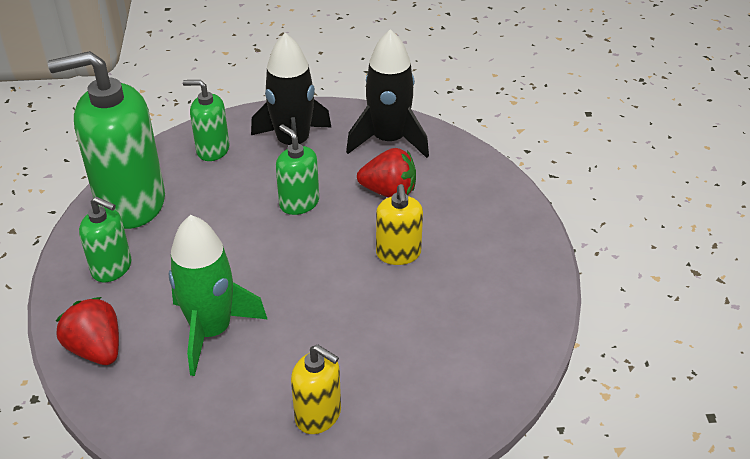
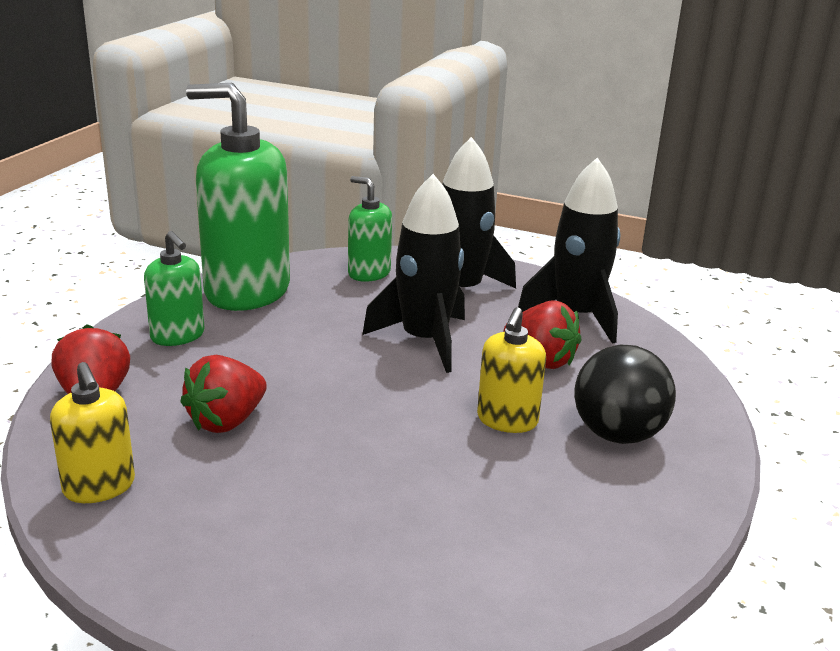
camera: 25 degrees right, 15 degrees down
(211, 331) = (226, 421): green rocket -> red strawberry
(299, 203) = (424, 340): green soap dispenser -> black rocket
(318, 415) = (274, 547): yellow soap dispenser -> yellow soap dispenser (99, 487)
(473, 238) = (617, 434): none -> black ball

